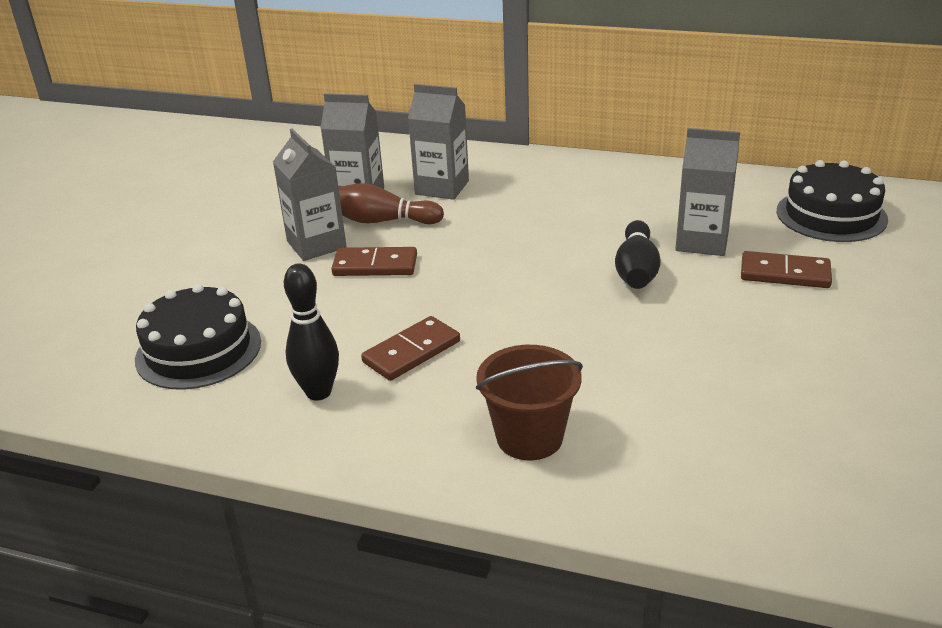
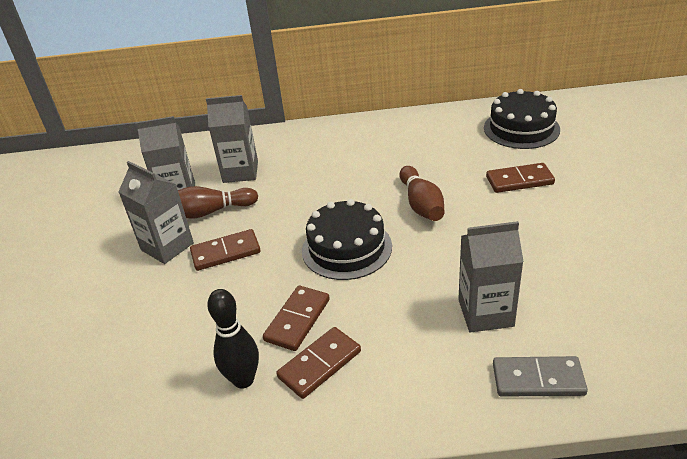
camera: 20 degrees left, 5 degrees up
(198, 350) = (119, 373): black cake -> black cake (346, 248)
(408, 401) = (320, 364): none -> brown domino
(529, 437) = (427, 366): brown bucket -> none
(636, 270) = (421, 204): black bowling pin -> brown bowling pin
(654, 489) = (538, 379): none -> grey domino
(702, 242) = (451, 170): grey carton -> grey carton (485, 313)

